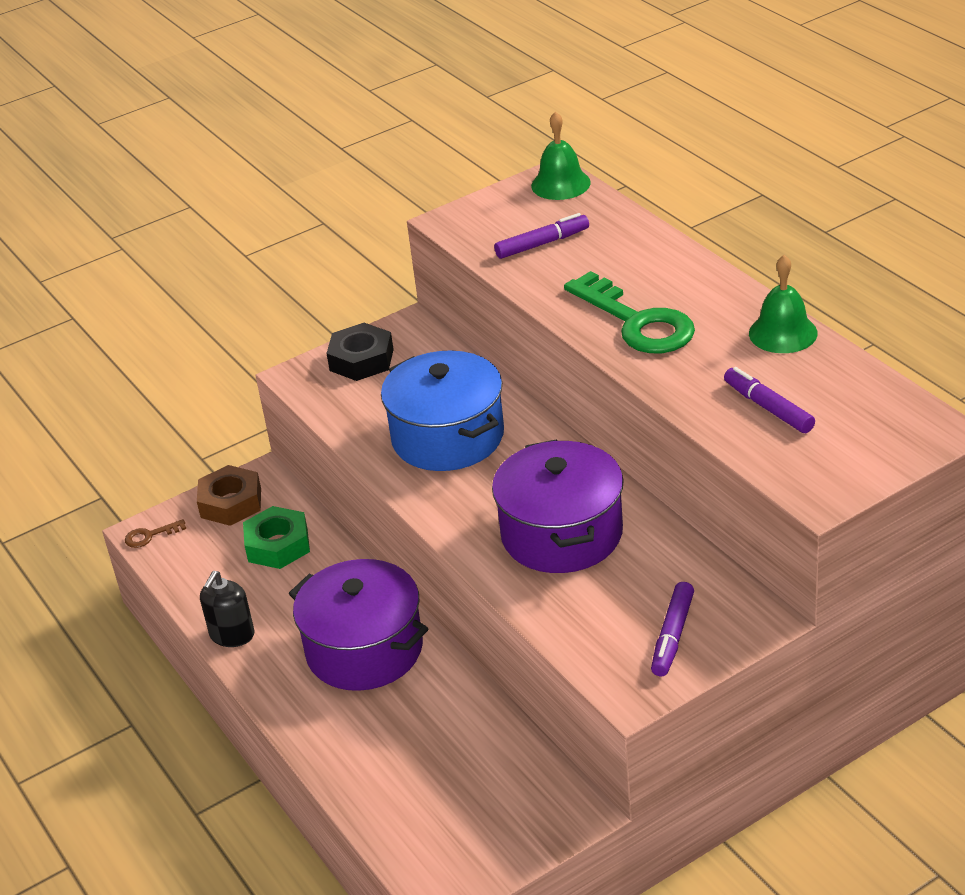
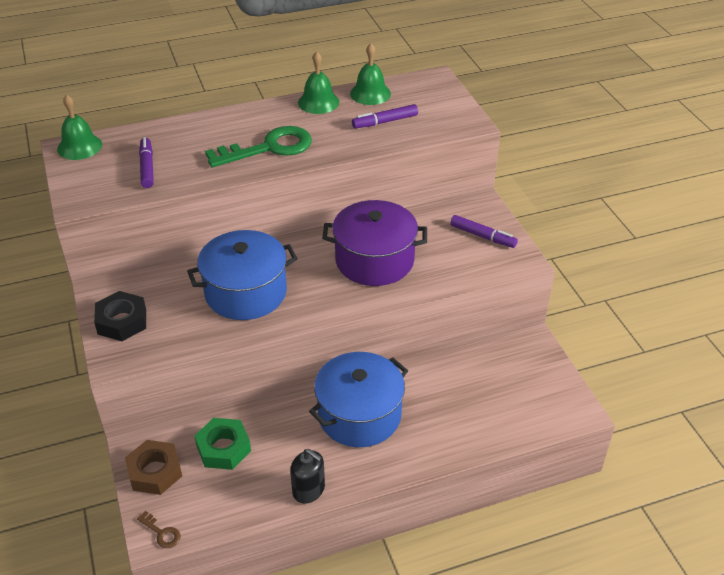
camera: 80 degrees left, 5 degrees up
(150, 536) = (161, 533): brown key -> brown key turned 45 degrees counterclockwise
(364, 649) = (359, 415): purple pot -> blue pot
(841, 375) = (370, 93): none -> green bell

